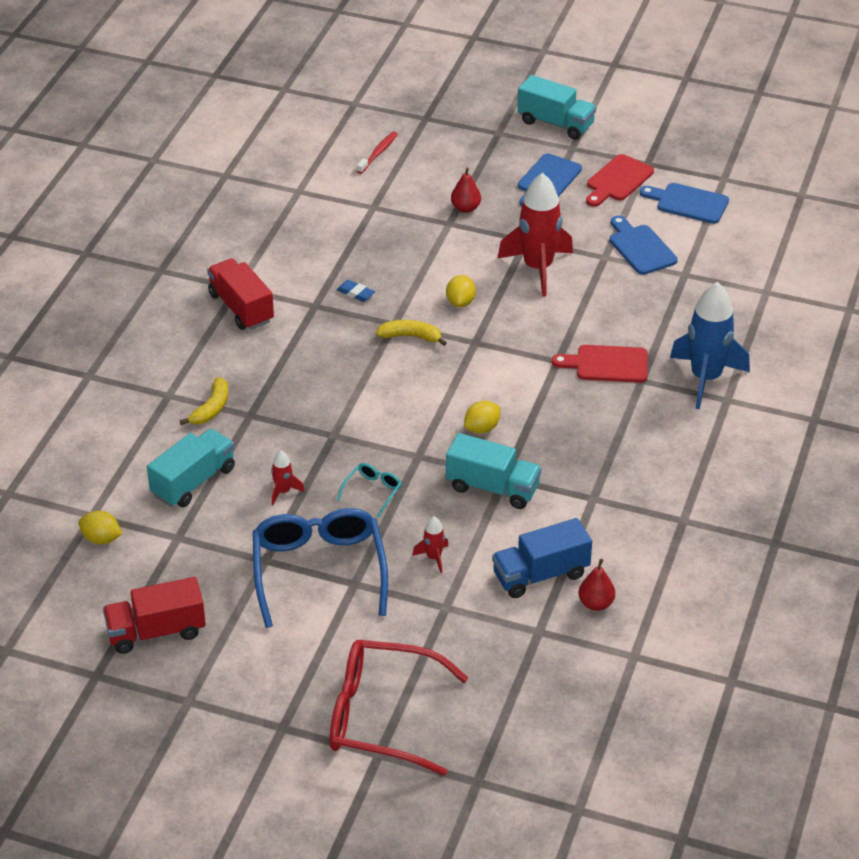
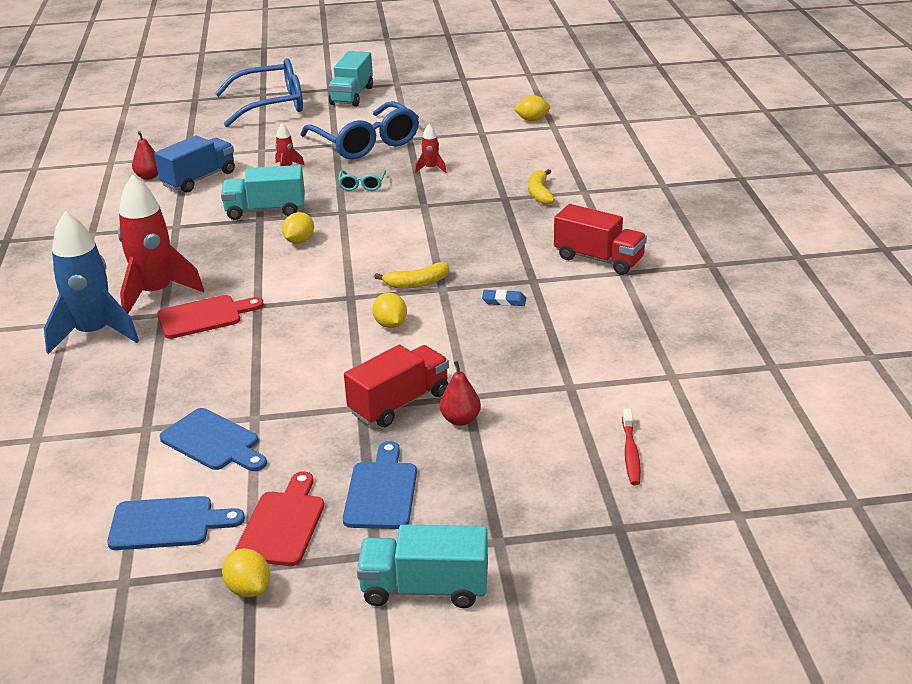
camera: 155 degrees right, 10 degrees down
(156, 631) = (446, 99): red truck -> red truck (399, 403)
(193, 482) = (503, 156): turquoise truck -> turquoise truck (352, 96)
(382, 716) = (271, 105): red glasses -> blue glasses
(538, 268) = (328, 381): red rocket -> red rocket (156, 293)
(652, 153) = (249, 588): none -> yellow lemon

